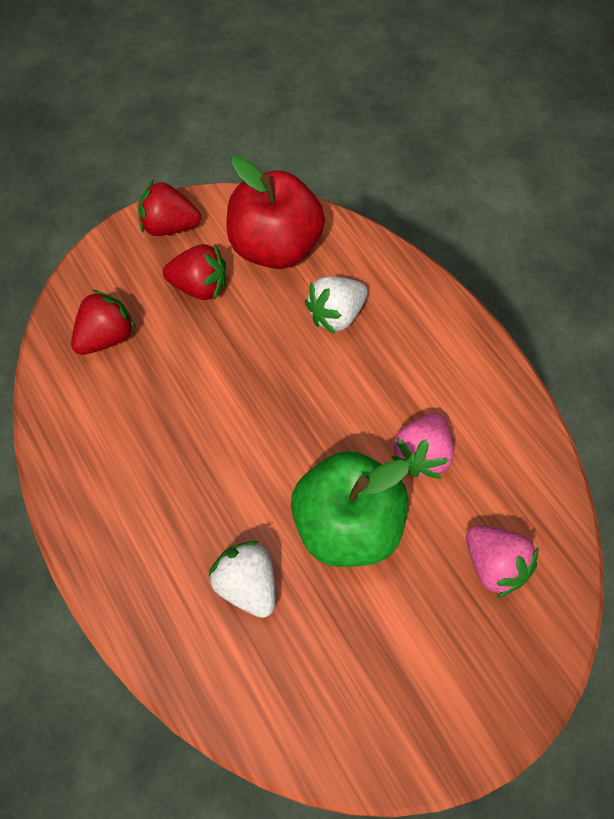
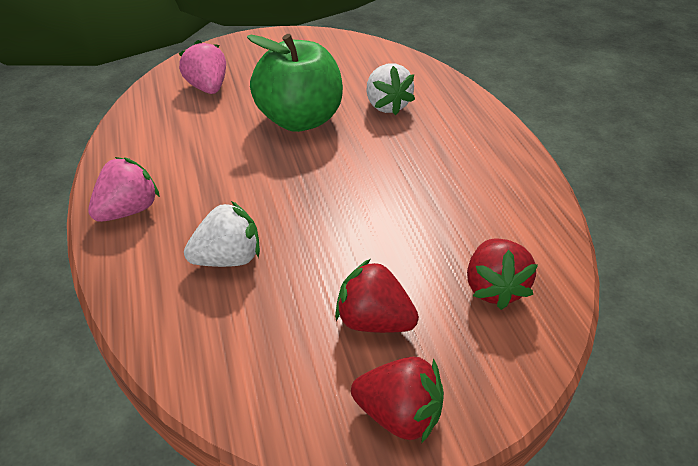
camera: 165 degrees left, 20 degrees down
(106, 337) = (494, 288): red strawberry -> red strawberry turned 60 degrees counterclockwise
(275, 247) = (261, 350): red apple -> none
(422, 454) = (216, 145): pink strawberry -> pink strawberry (128, 211)

